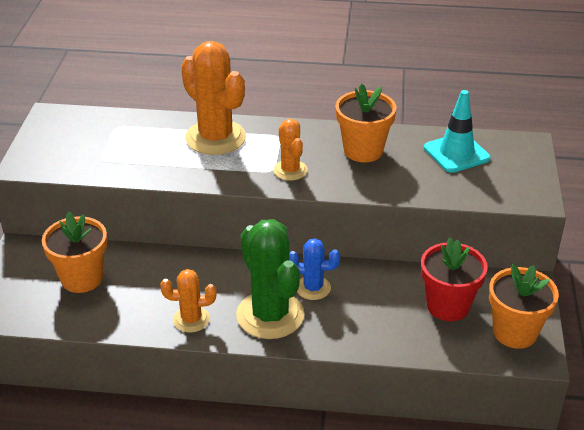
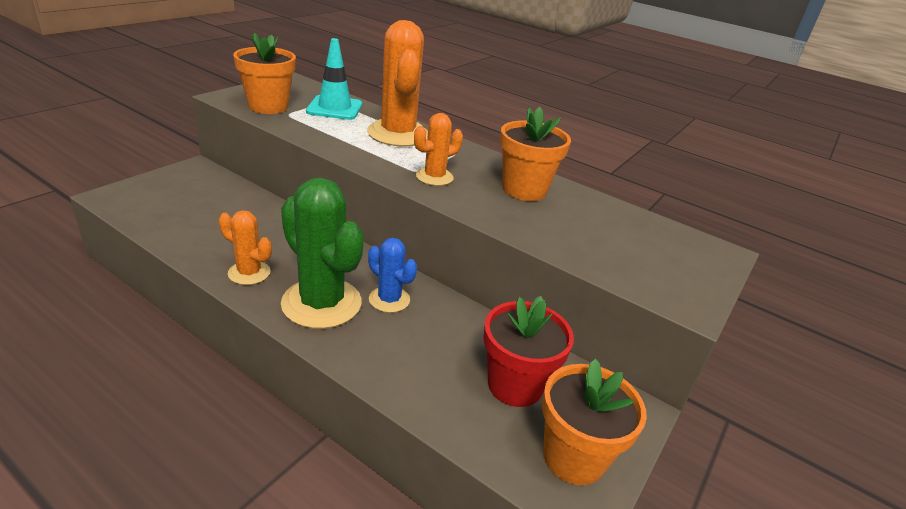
camera: 25 degrees right, 5 degrees down
(82, 278) = (208, 204): orange flower pot -> orange flower pot (268, 106)
(270, 315) = (321, 303): green cactus -> green cactus turned 45 degrees counterclockwise
(290, 170) = (434, 177): orange cactus -> orange cactus turned 45 degrees clockwise
(456, 153) = (624, 228): turquoise traffic cone -> turquoise traffic cone (334, 108)

